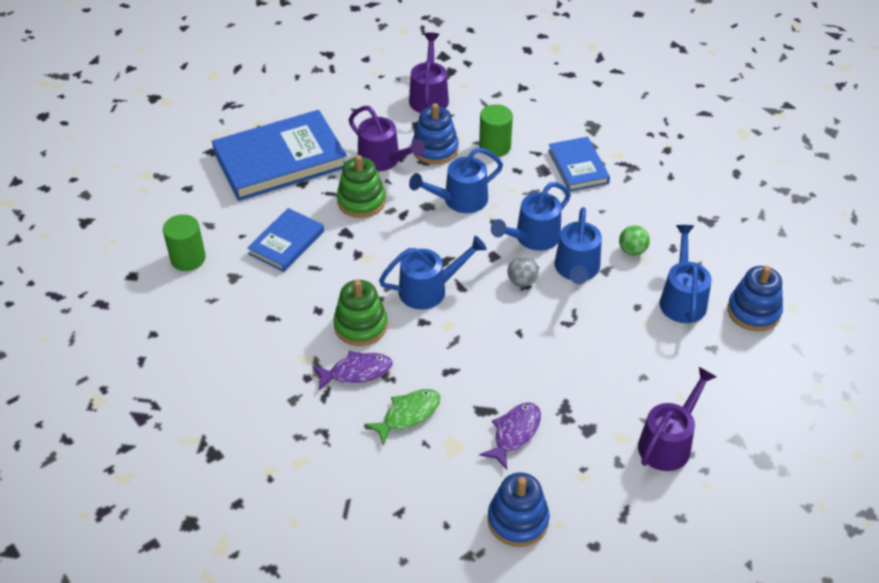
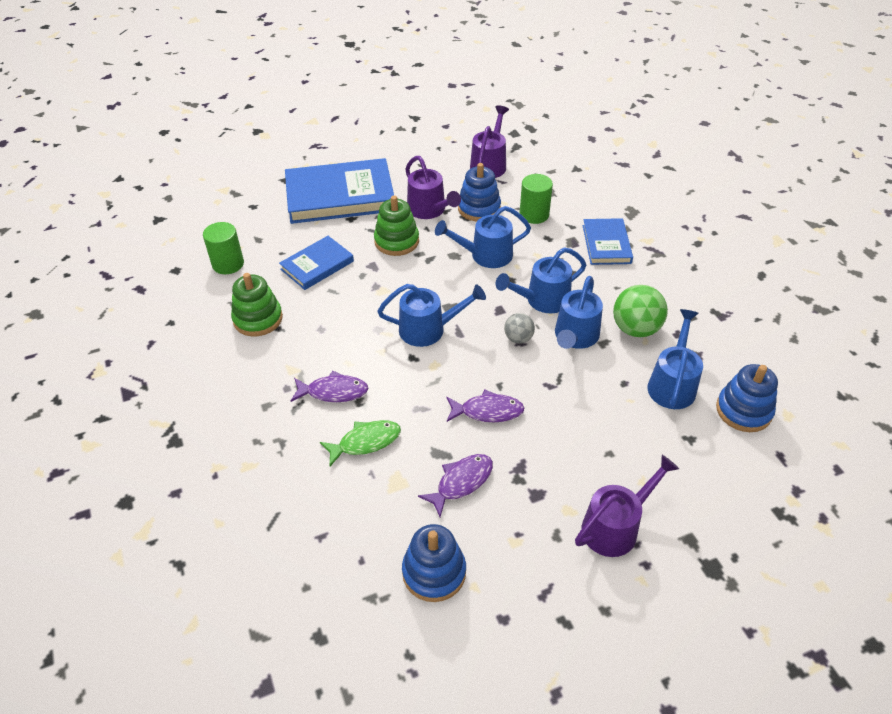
camera: 15 degrees right, 0 degrees up
(360, 325) = (353, 350): green stacking toy -> green stacking toy (258, 319)
(516, 360) = (488, 411): none -> purple fish
(632, 250) = (635, 329): green ball -> green ball, size x1.73

